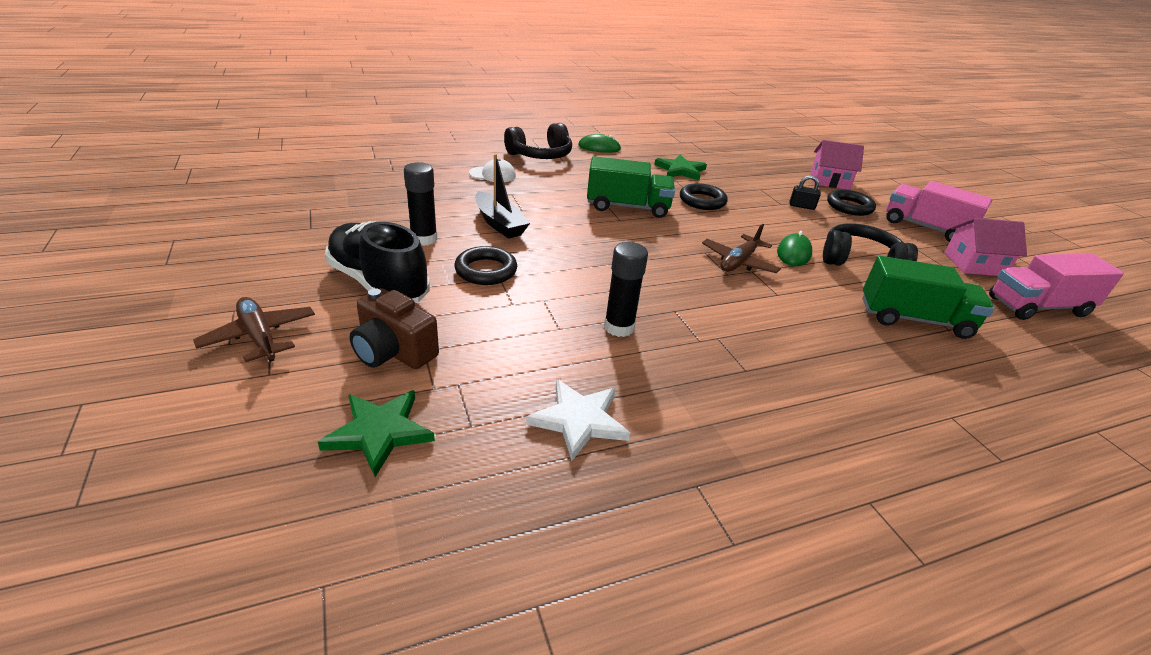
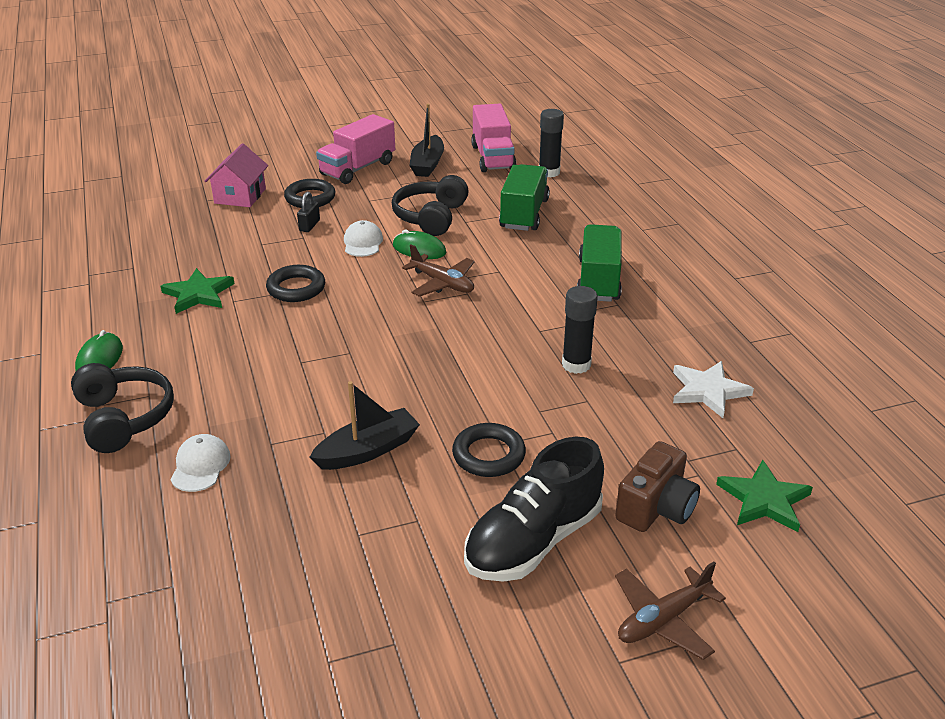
camera: 85 degrees left, 0 degrees up
(424, 239) = (418, 516): black glue stick -> black glue stick (549, 172)
(627, 207) = (314, 344): green truck -> green truck (598, 280)
(788, 227) = (363, 242): none -> white cap
(974, 264) = (427, 164): pink house -> black boat

